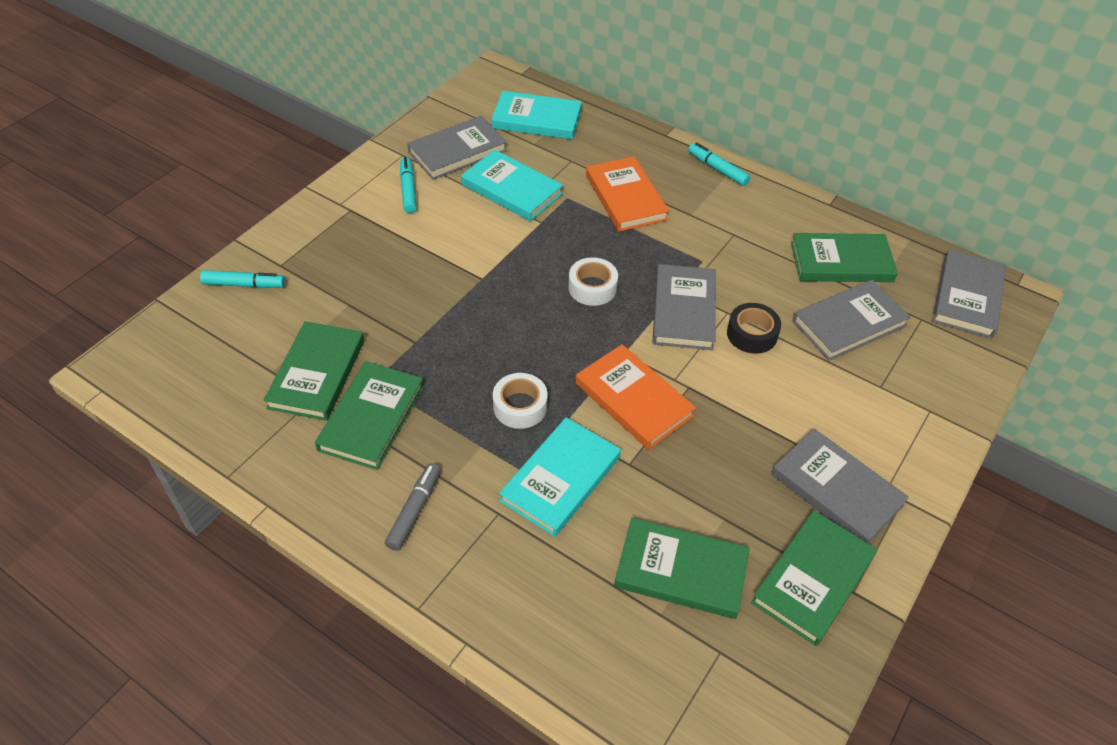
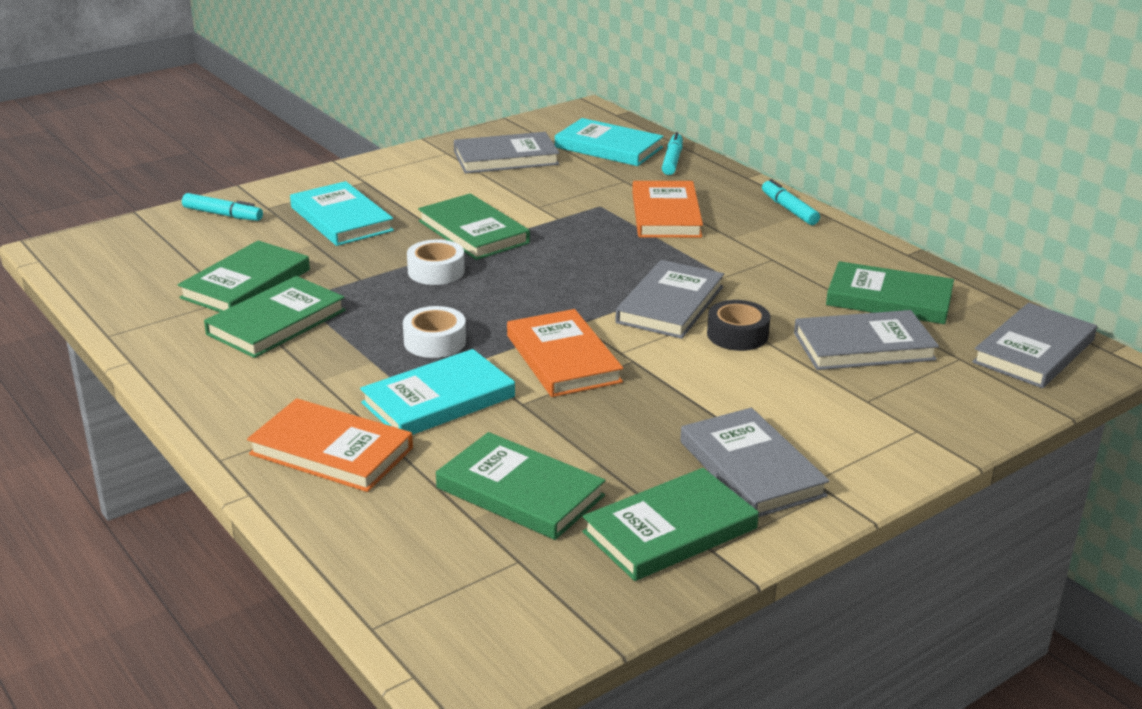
camera: 20 degrees right, 20 degrees down
(408, 189) = (434, 176): turquoise marker -> turquoise marker (672, 160)
(414, 510) = (269, 392): grey marker -> none
(480, 256) = (473, 232): none -> green book
(506, 569) = (331, 451): none -> orange book
(511, 189) = (543, 191): turquoise book -> turquoise book (341, 219)
(592, 287) = (579, 272): white tape -> white tape (436, 271)

